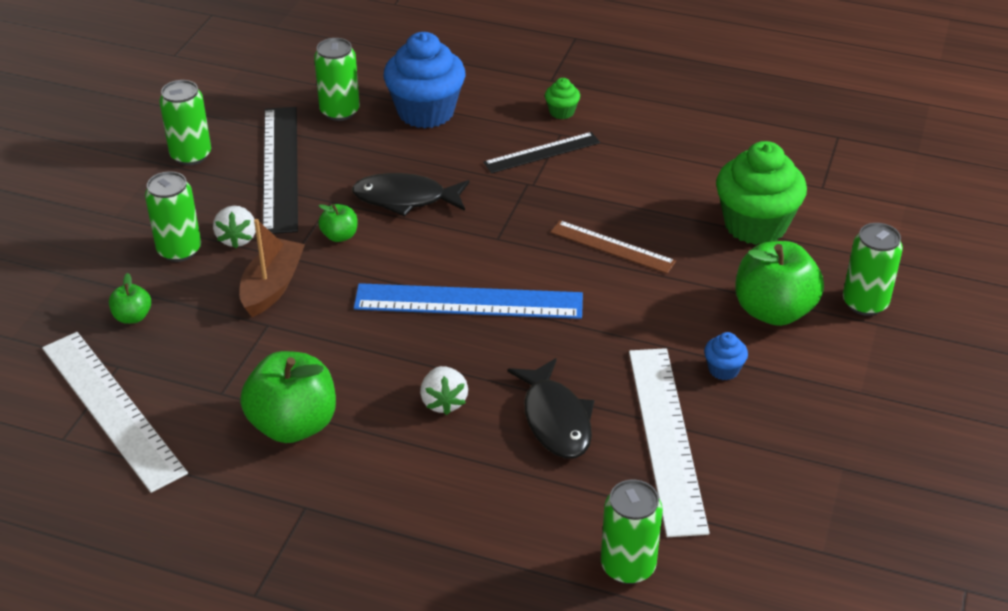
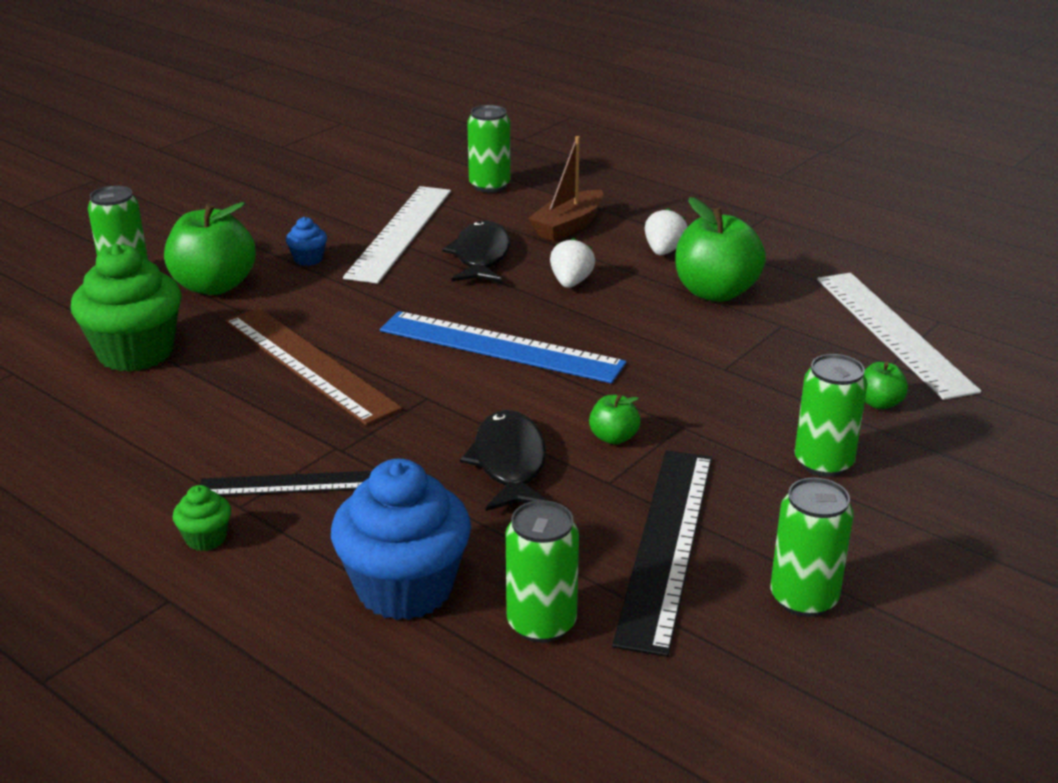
camera: 160 degrees left, 10 degrees down
(237, 238) = (746, 461): white strawberry -> white strawberry (664, 251)
(272, 287) = (711, 401): brown boat -> brown boat (568, 226)
(405, 199) = (509, 463): black fish -> black fish turned 120 degrees counterclockwise
(612, 246) = (308, 364): brown ruler -> brown ruler, size x1.68

